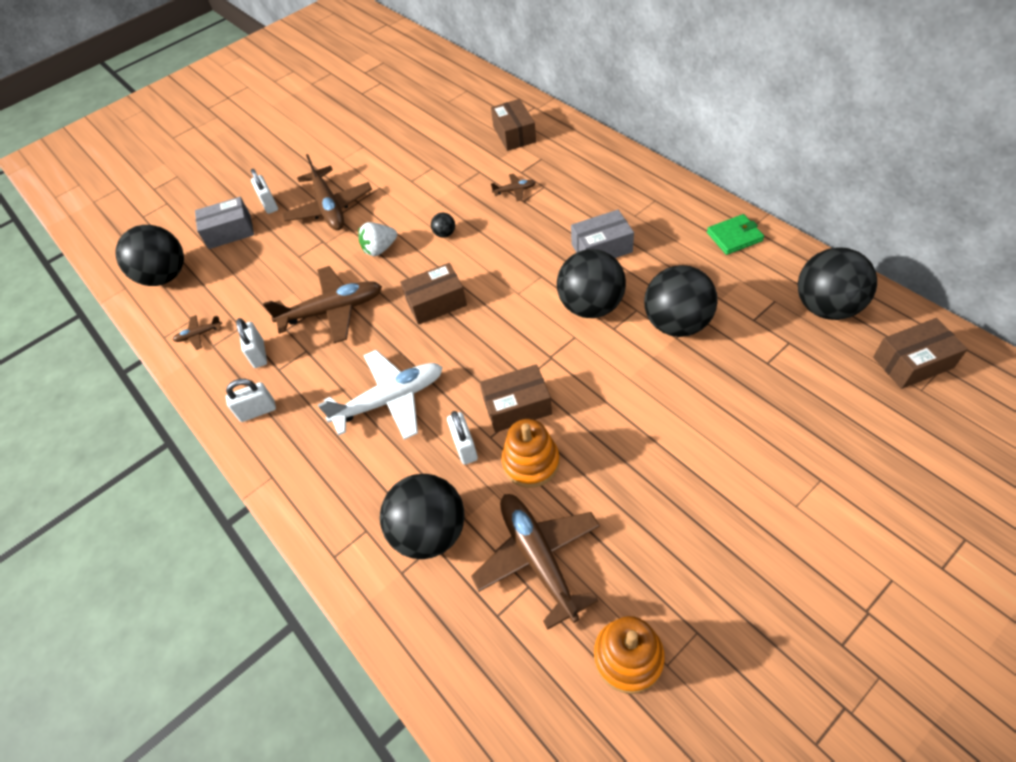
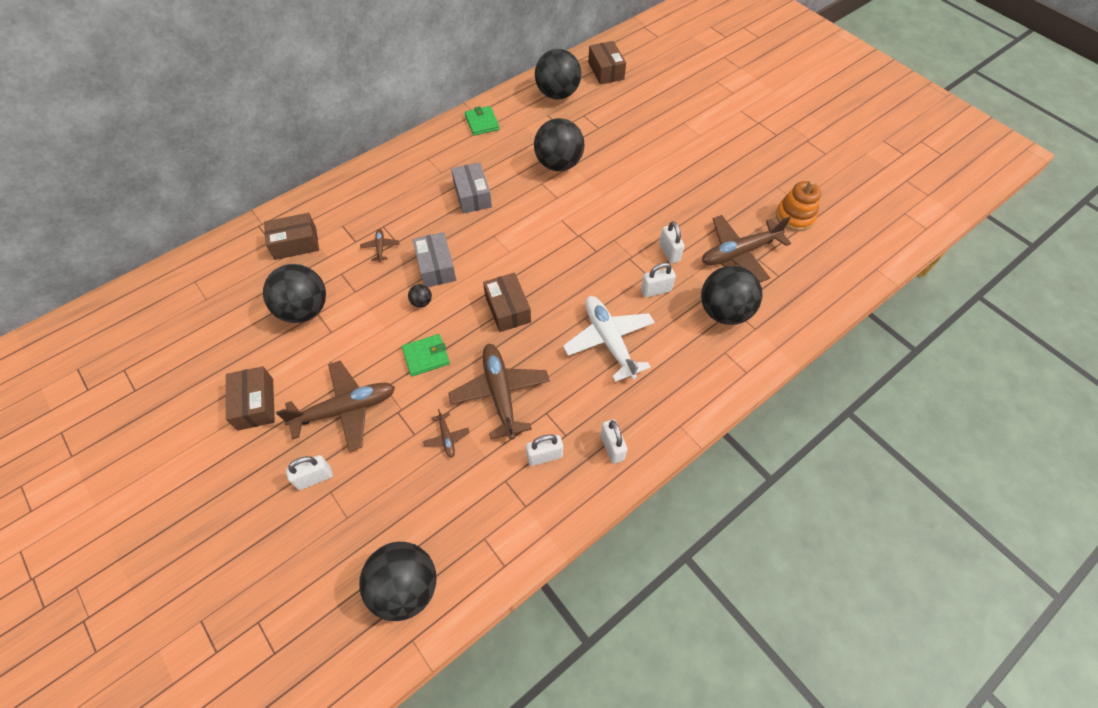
camera: 95 degrees left, 5 degrees up
(199, 335) = (508, 524): brown plane -> brown plane (446, 438)
(230, 232) = (348, 519): grey box -> grey box (436, 267)
(380, 249) = (426, 356): white strawberry -> green wallet
(517, 406) = (622, 257): brown box -> brown box (255, 404)
(531, 462) = (669, 252): orange stacking toy -> white padlock
(591, 306) = (533, 208): black ball -> black ball (304, 310)

